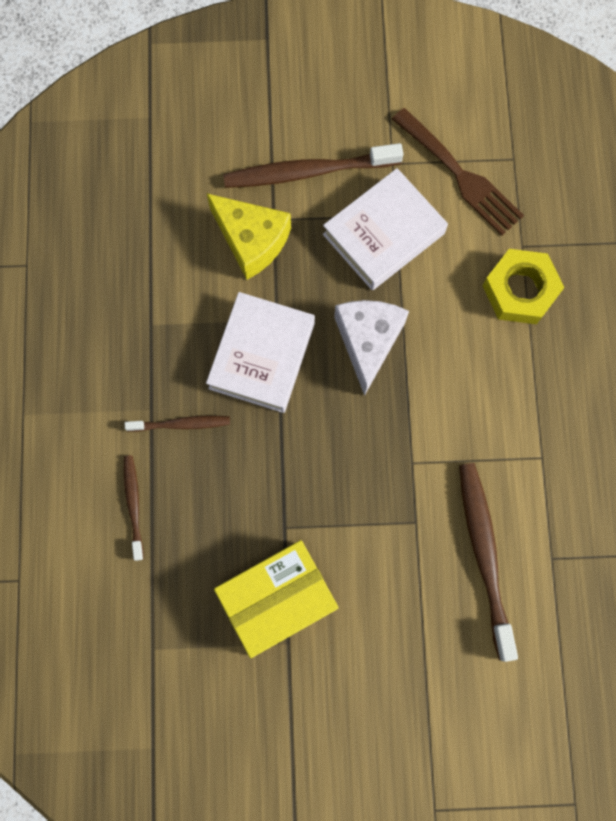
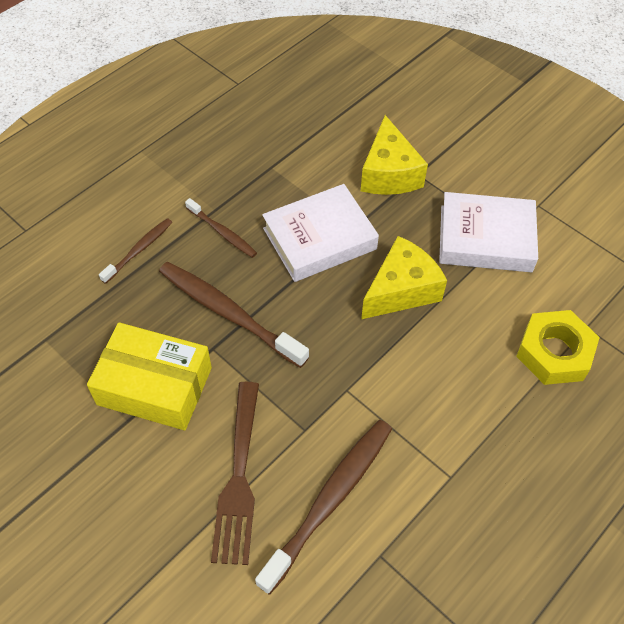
camera: 45 degrees right, 20 degrees down
(308, 172) = (471, 166): brown toothbrush -> brown toothbrush (228, 313)
(368, 341) = (401, 290): white cheese -> yellow cheese
(460, 175) = (583, 249): brown fork -> brown fork (239, 478)

